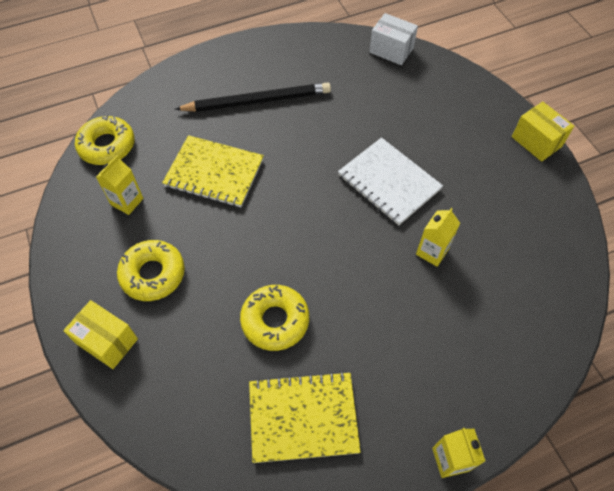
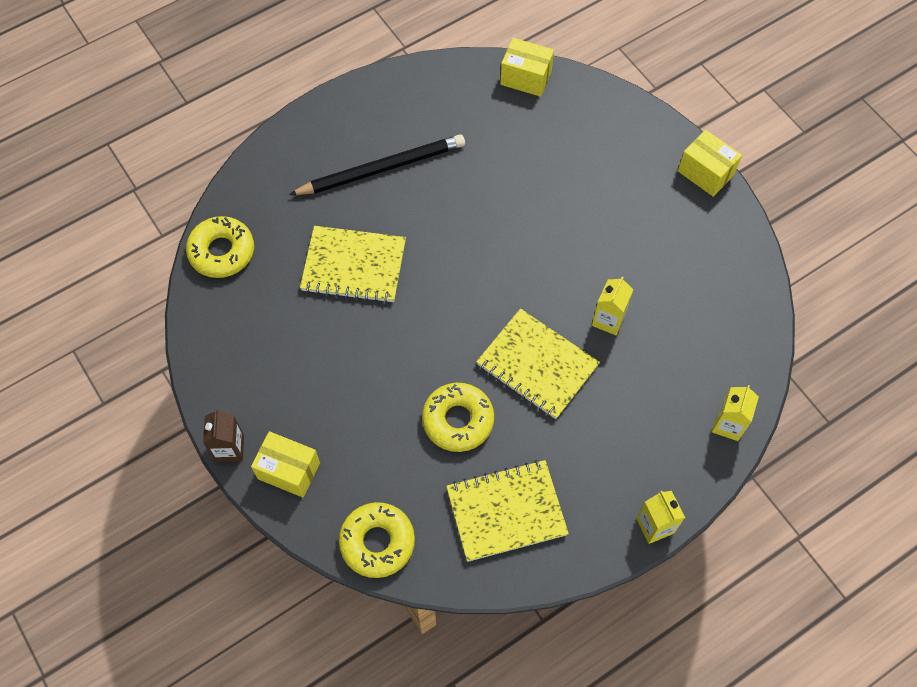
camera: 10 degrees left, 5 degrees up
(60, 311) = (229, 448): none -> brown carton
(127, 201) = (264, 315): yellow carton -> yellow carton (728, 424)
(153, 274) = (316, 392): yellow donut -> yellow donut (377, 542)
(359, 282) = (537, 365): none -> yellow notebook
(389, 182) = (550, 247): white notebook -> none
(391, 50) = (526, 78): white box -> yellow box

